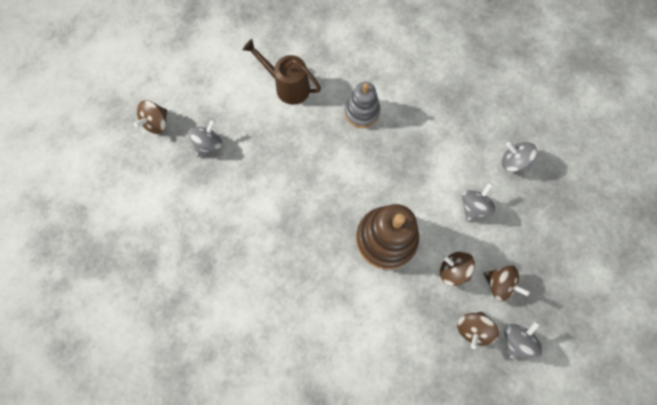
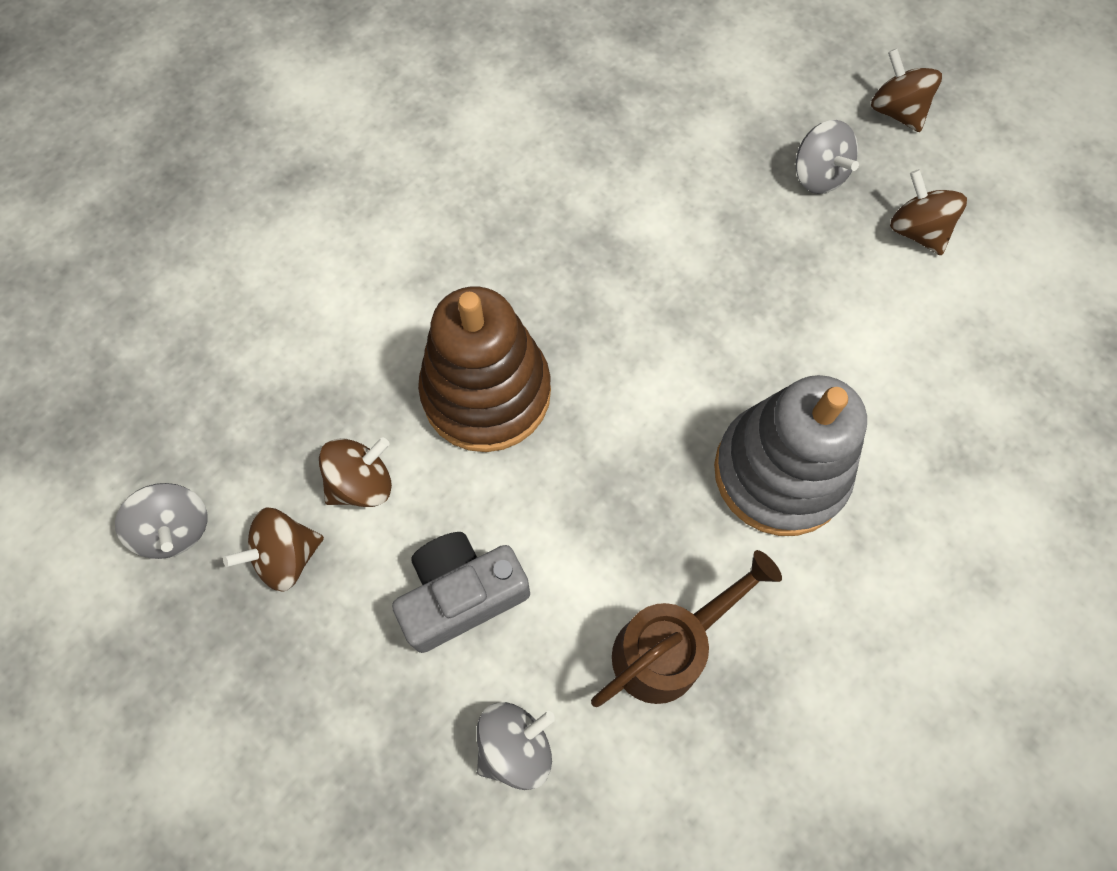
camera: 115 degrees right, 5 degrees down
(288, 86) = (899, 354): brown watering can -> brown watering can (668, 648)
(361, 112) = (780, 472): grey stacking toy -> grey stacking toy, size x1.58
(472, 328) = (243, 462): brown spinning top -> brown spinning top (916, 231)
(473, 206) = (462, 595): grey spinning top -> grey camera

